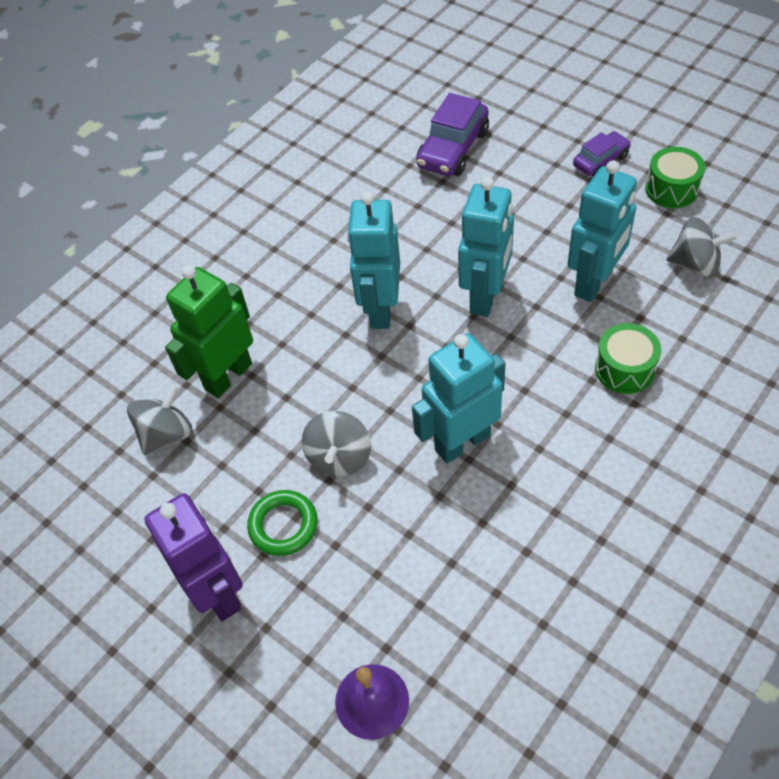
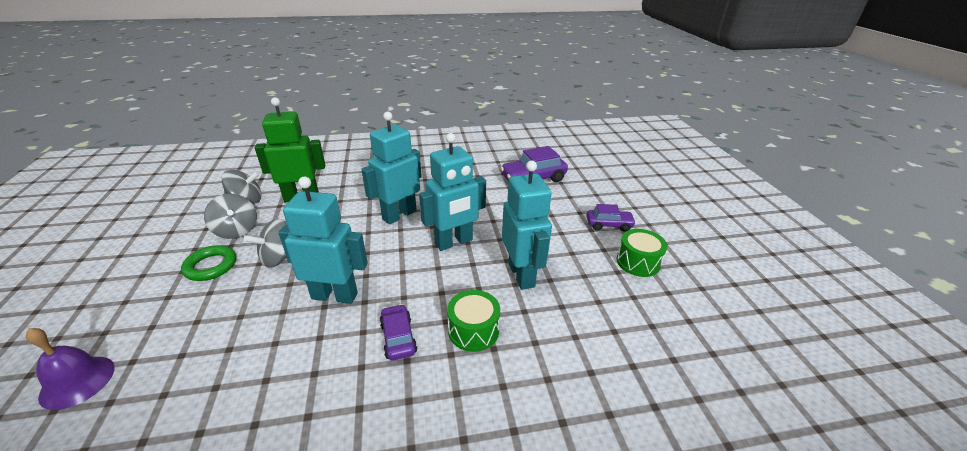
camera: 35 degrees right, 20 degrees down
(218, 592) = (144, 270): purple robot -> none
(576, 427) = (398, 338): none -> purple car
(594, 283) = (522, 275): turquoise robot -> turquoise robot turned 90 degrees counterclockwise
(695, 264) = (601, 309): grey spinning top -> grey spinning top (236, 230)

